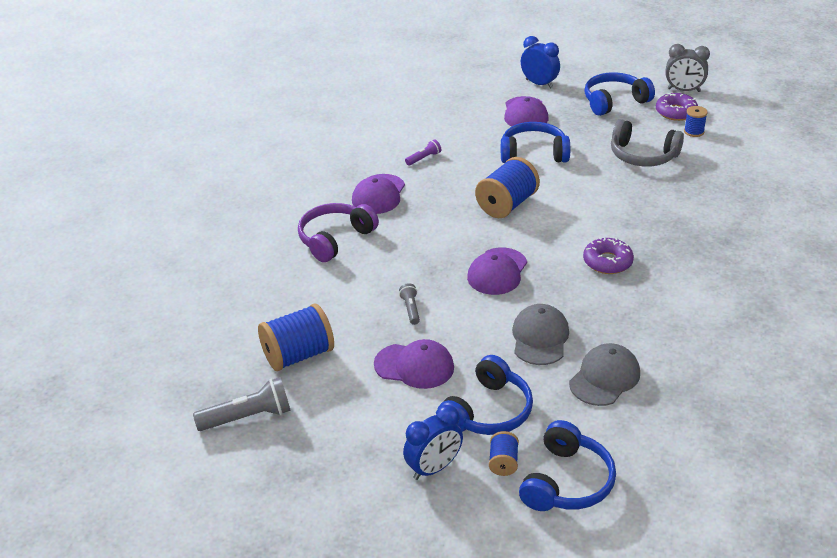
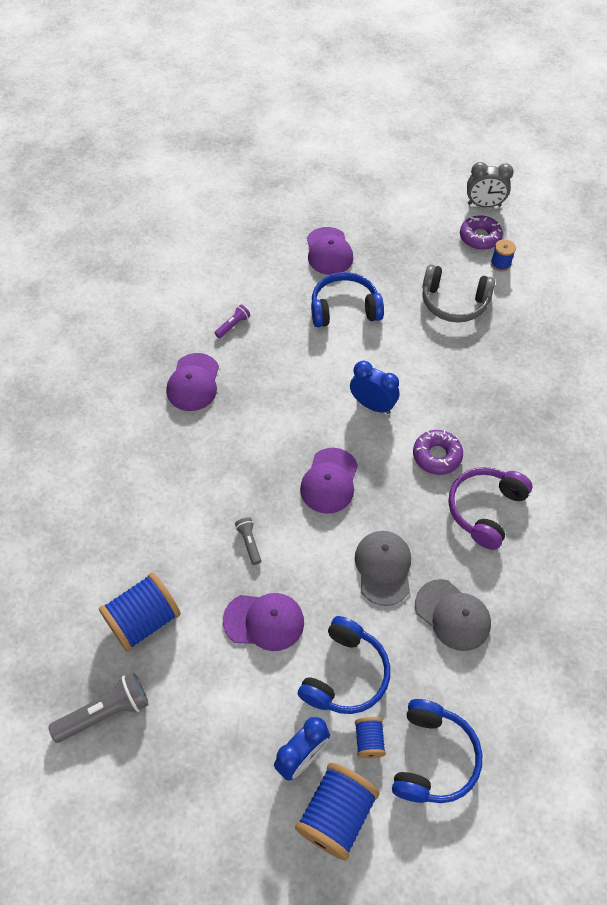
camera: 10 degrees left, 20 degrees up
(335, 239) = (157, 451): purple headphones -> purple headphones (485, 509)
(506, 205) = (326, 385): blue spool -> blue spool (336, 815)
(539, 84) = (337, 206): blue clock -> blue clock (372, 405)
(604, 378) = (452, 615): grey cap -> grey cap turned 105 degrees clockwise
(614, 102) = (417, 227): blue headphones -> none

